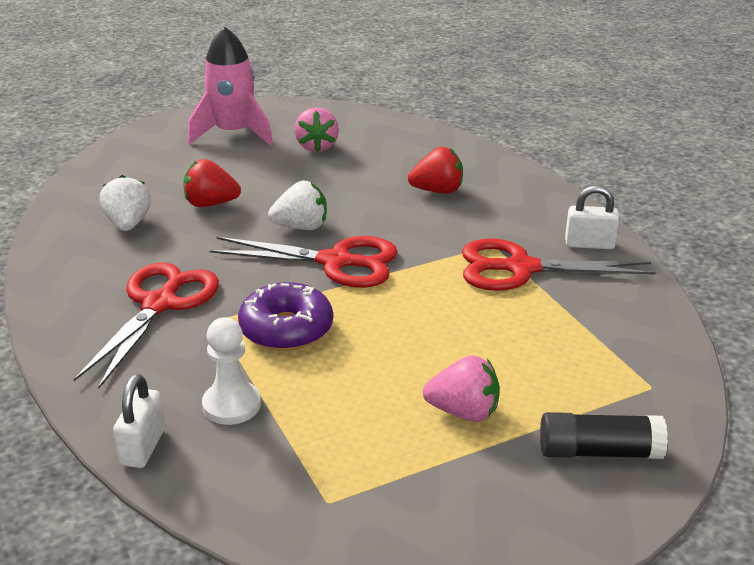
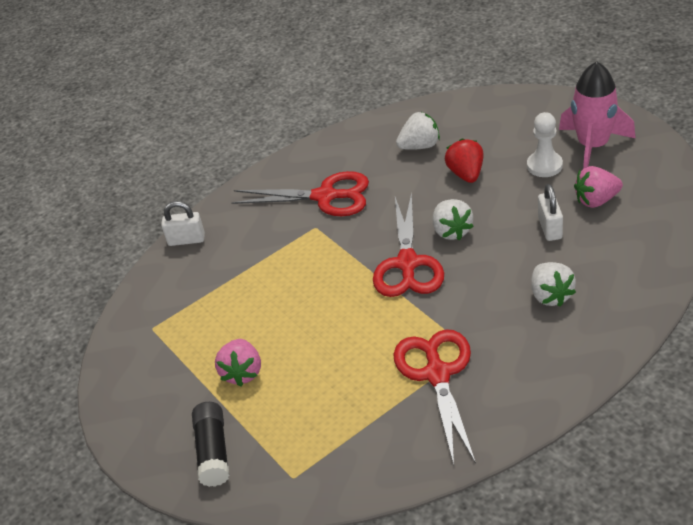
camera: 85 degrees right, 10 degrees up
(231, 405) = (229, 262): white pawn -> white pawn (544, 165)
(286, 329) = (313, 263): purple donut -> none
(437, 191) = (550, 295): red strawberry -> white strawberry
(589, 244) = (497, 416): white padlock -> white padlock (550, 228)

